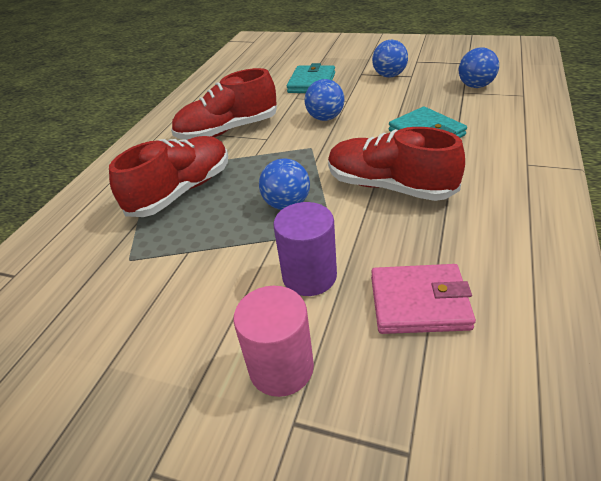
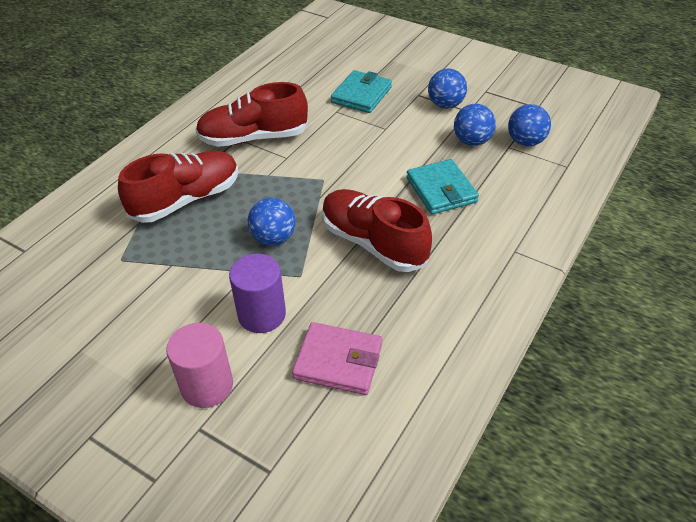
camera: 10 degrees right, 5 degrees up
(325, 118) = (353, 146): blue ball -> blue ball (472, 141)

